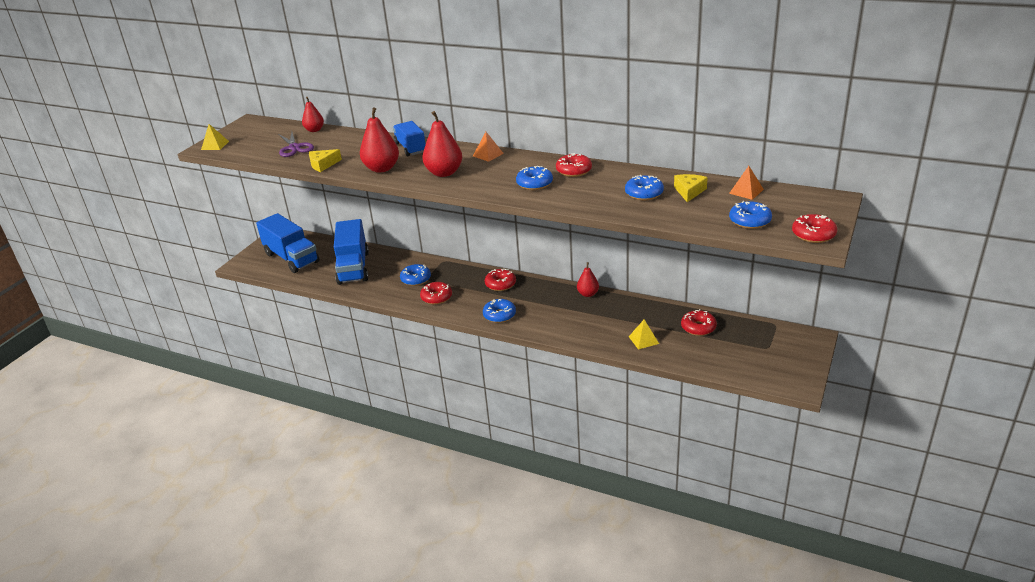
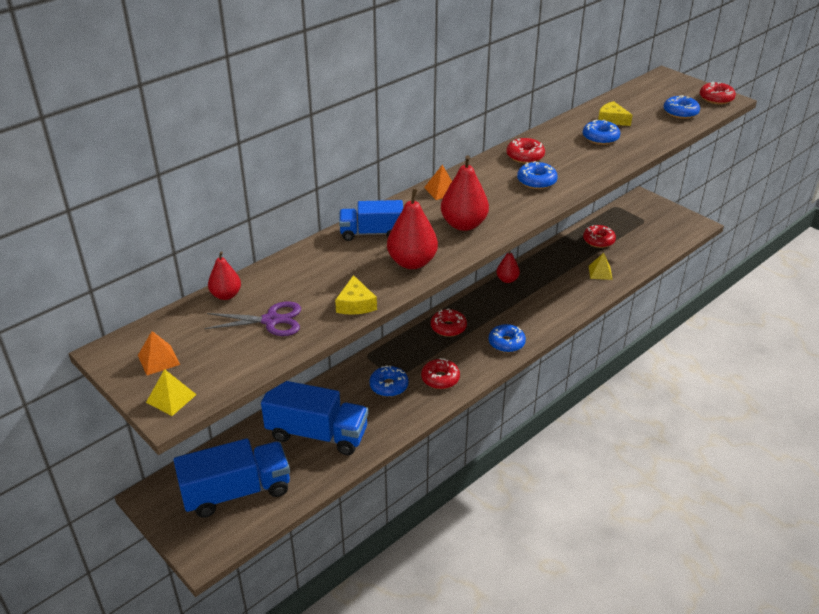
camera: 70 degrees left, 5 degrees up
(746, 191) = (628, 99): orange pyramid -> orange pyramid (158, 359)

